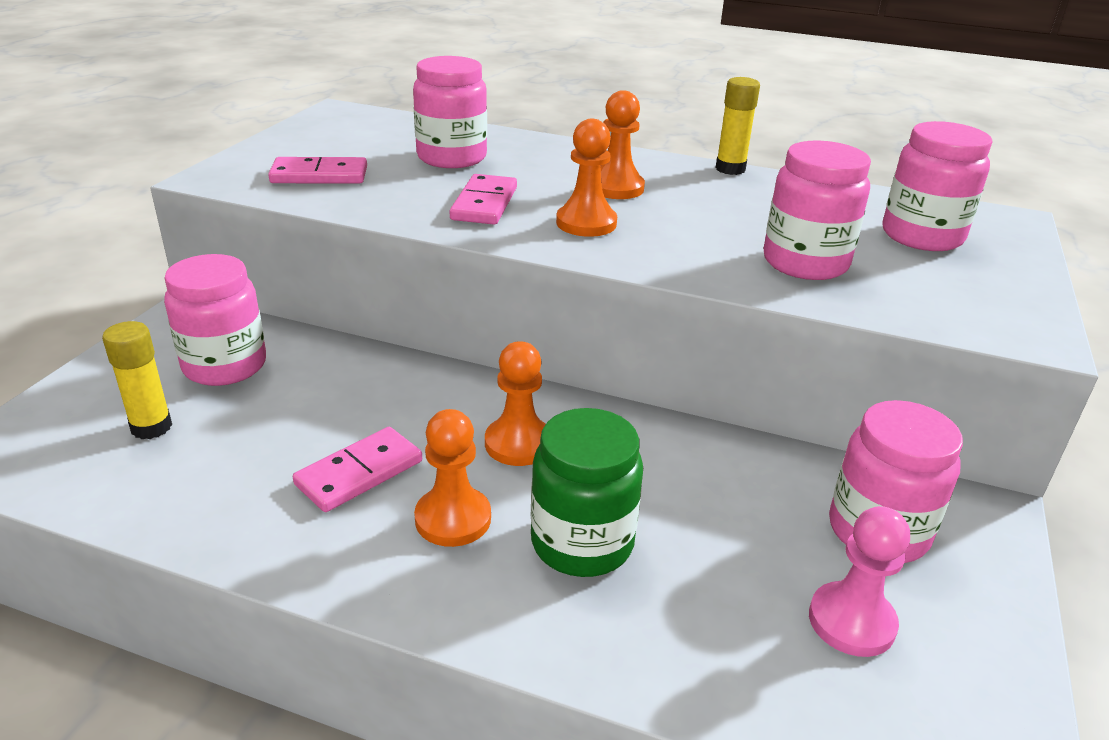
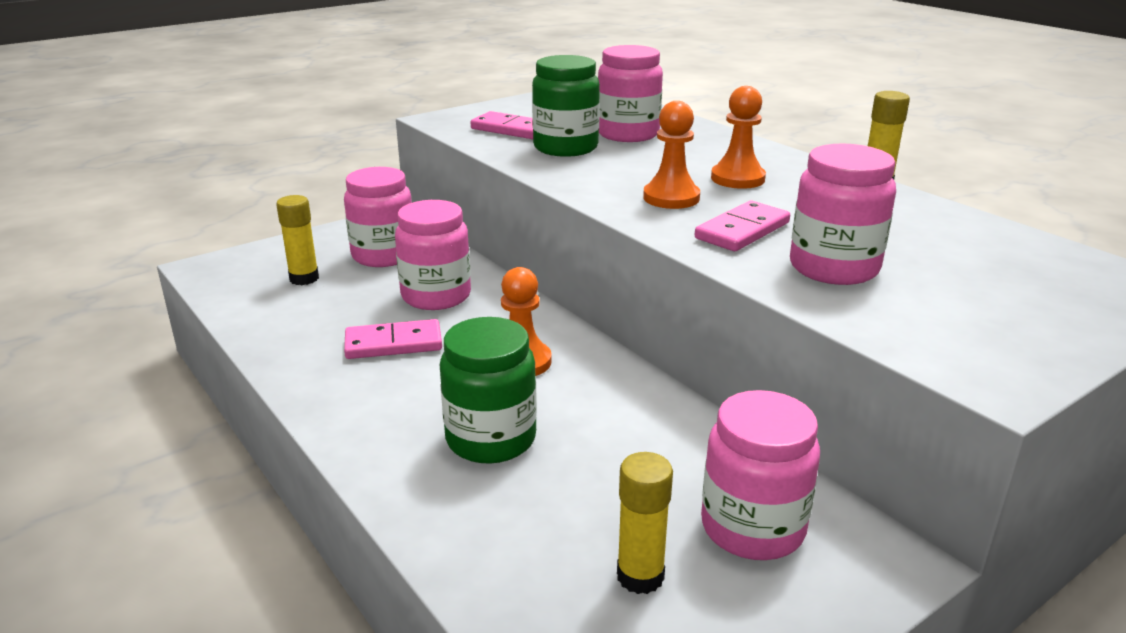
camera: 35 degrees right, 5 degrees down
(409, 187) = (565, 148): none -> green jar
(453, 519) = (421, 391): orange pawn -> none
(484, 204) = (607, 169): pink domino -> pink domino (742, 231)
(851, 621) = (640, 576): pink pawn -> yellow glue stick
(922, 236) = (1006, 276): pink jar -> pink jar (436, 296)

